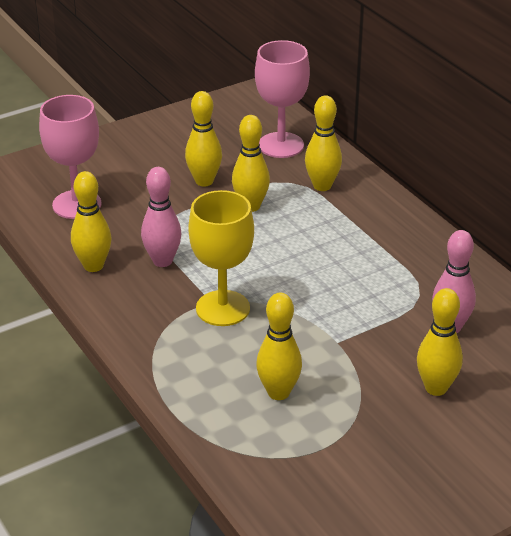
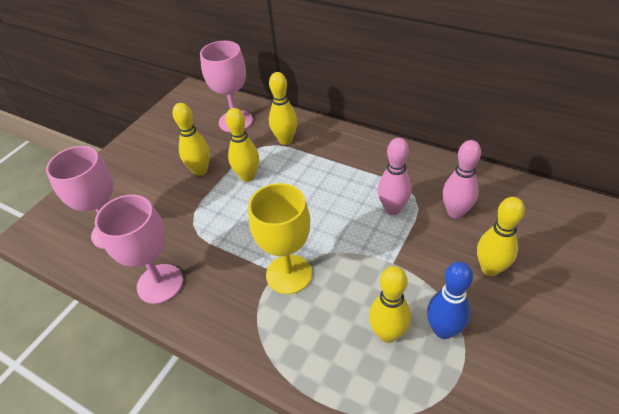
camera: 25 degrees left, 10 degrees up
(93, 266) = (160, 283): yellow bowling pin -> pink goblet
(162, 261) = (213, 252): pink bowling pin -> pink bowling pin (392, 209)
(336, 413) = (443, 330): none -> blue bowling pin

